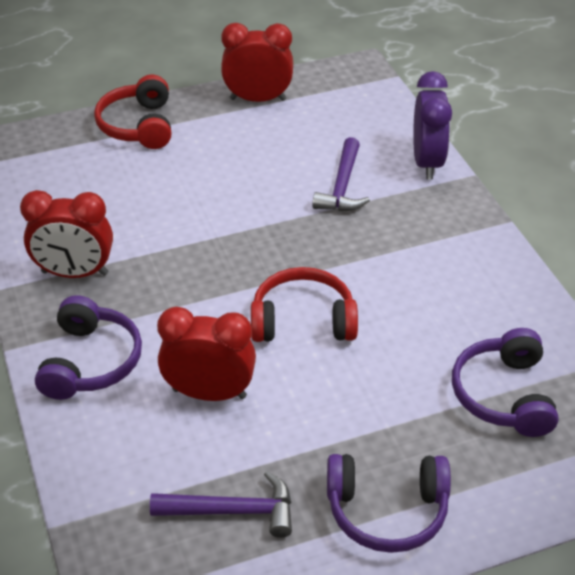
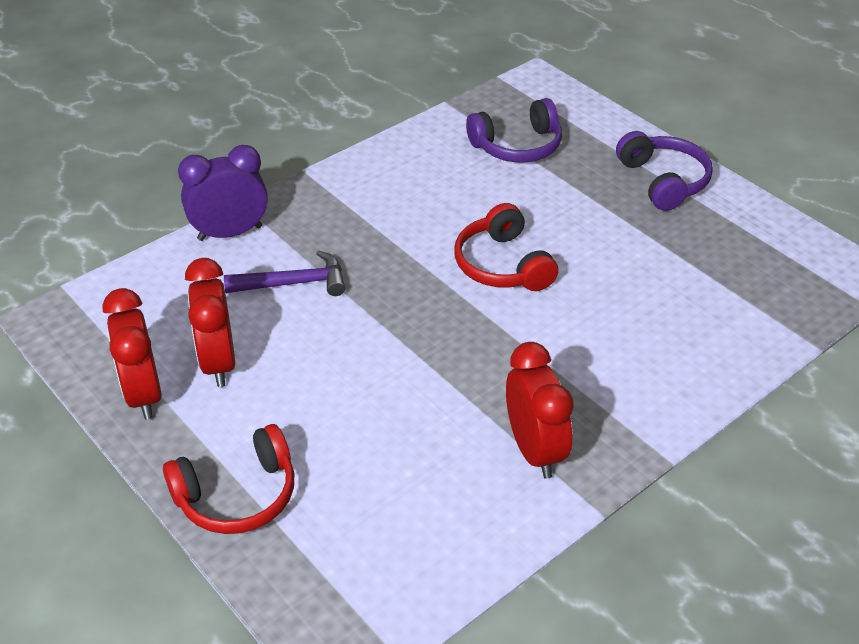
camera: 110 degrees left, 0 degrees up
(91, 362) = (642, 389): purple headphones -> none
(209, 393) = (623, 299): red clock -> red clock (218, 362)
(232, 511) = (724, 253): purple hammer -> none

